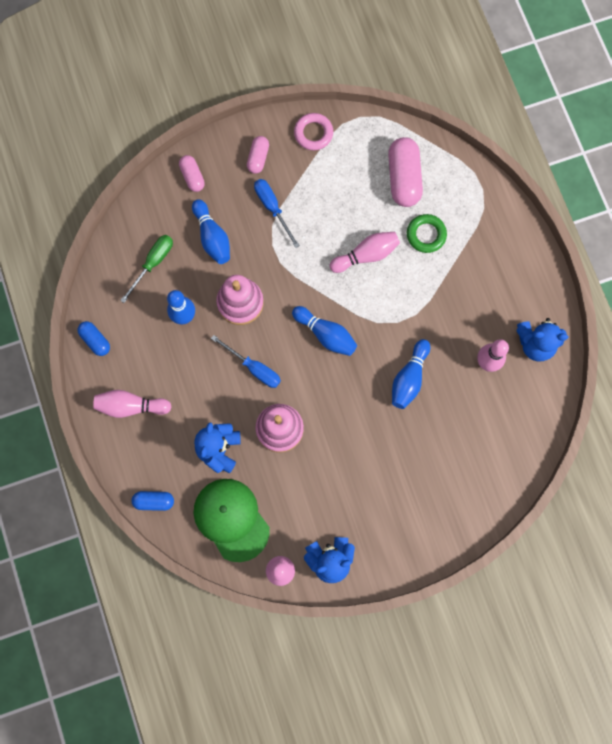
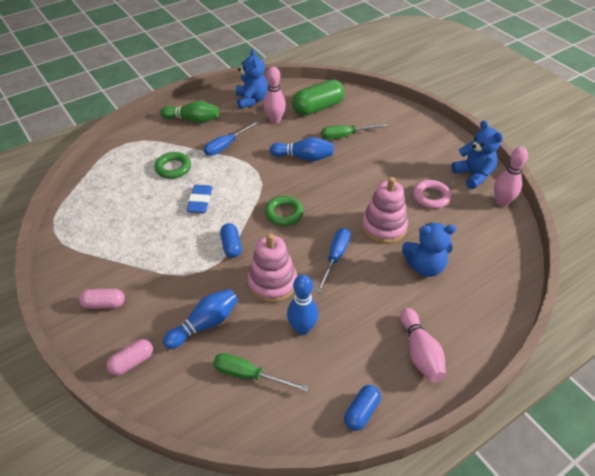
camera: 105 degrees left, 30 degrees down
(154, 501) = (502, 306): blue capsule -> blue capsule (231, 246)
(231, 519) = (481, 243): green cap -> none
(272, 208) = (162, 279): blue screwdriver -> blue screwdriver (226, 146)
(313, 133) = (73, 263): pink ring -> pink ring (431, 197)
(326, 334) = (284, 213): blue bowling pin -> green ring
(366, 255) = (200, 201): pink bowling pin -> blue eraser
(403, 178) = (119, 190): pink capsule -> none
(436, 437) = (345, 136): none -> green screwdriver
(500, 421) = (318, 108): none -> green capsule
(509, 267) = (193, 120): none -> green bowling pin

